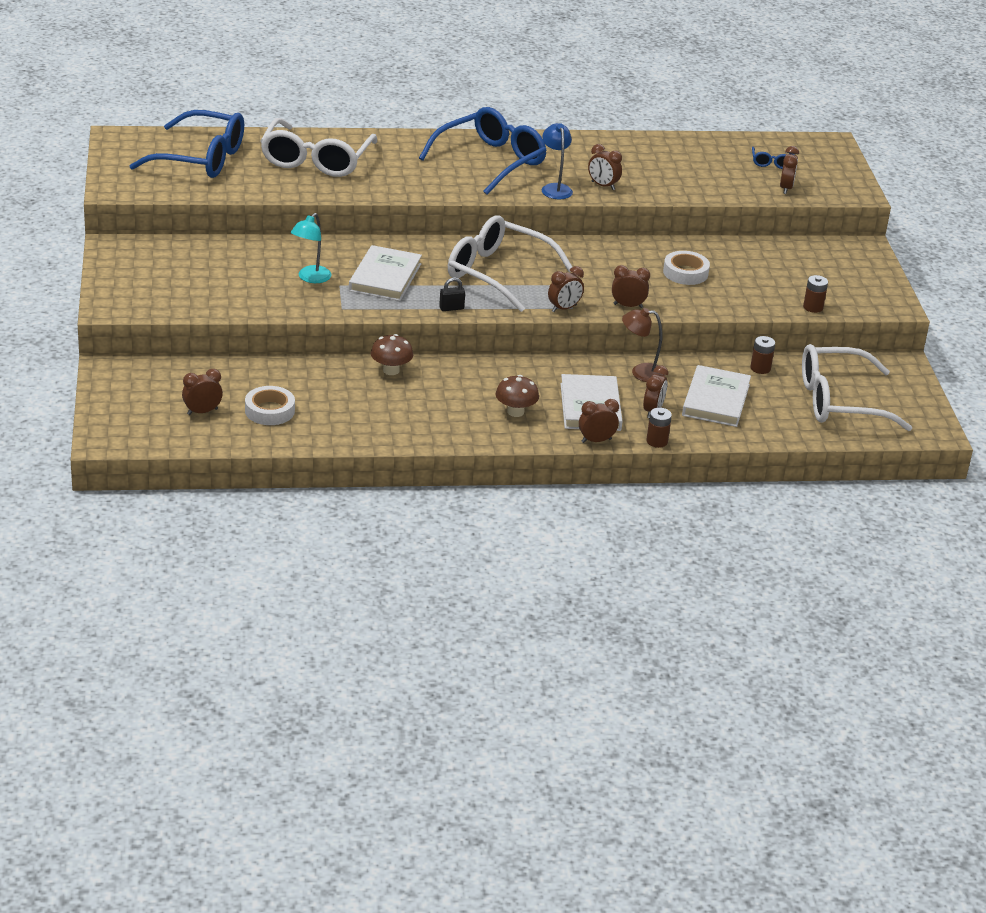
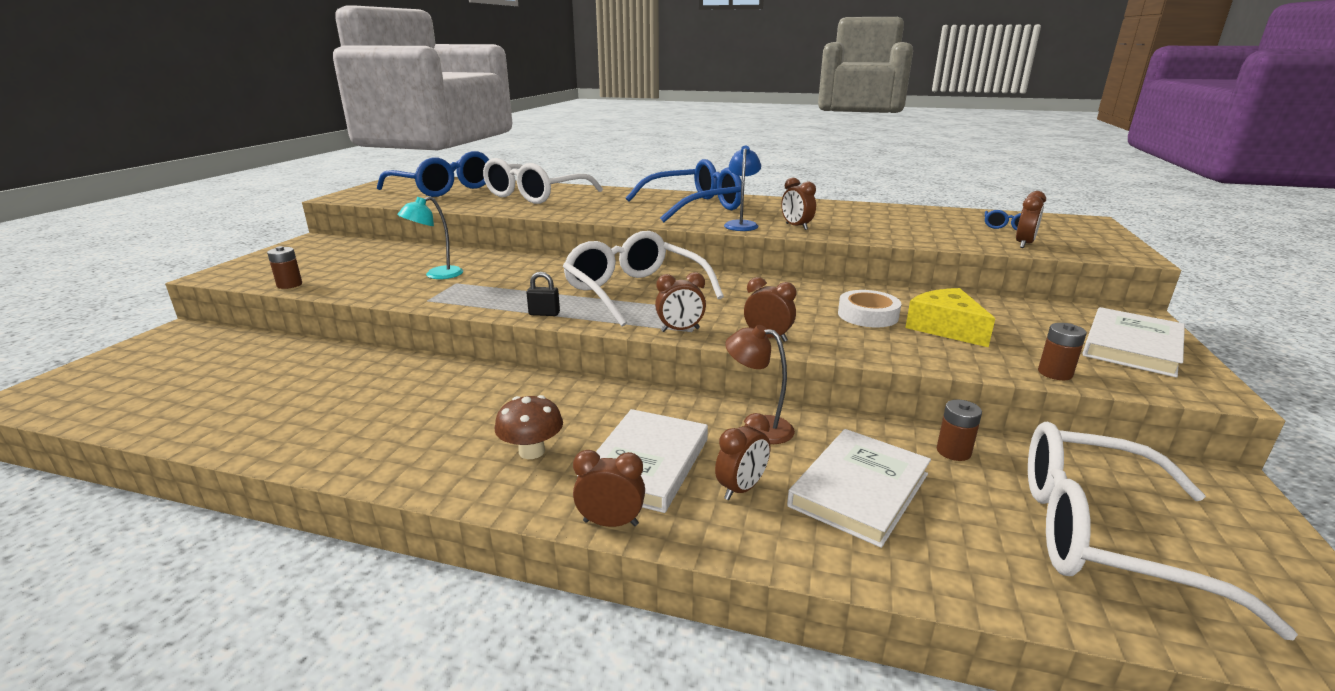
camera: 25 degrees right, 10 degrees down
(202, 411) = (175, 385): brown clock -> none
(269, 411) = (242, 396): white tape -> none
(385, 277) = (510, 282): white book -> white book (1131, 346)
(391, 370) = (440, 375): brown mushroom -> none
(657, 441) = (715, 547): brown battery -> brown battery (289, 285)
(741, 277) = (945, 328): none -> yellow cheese

